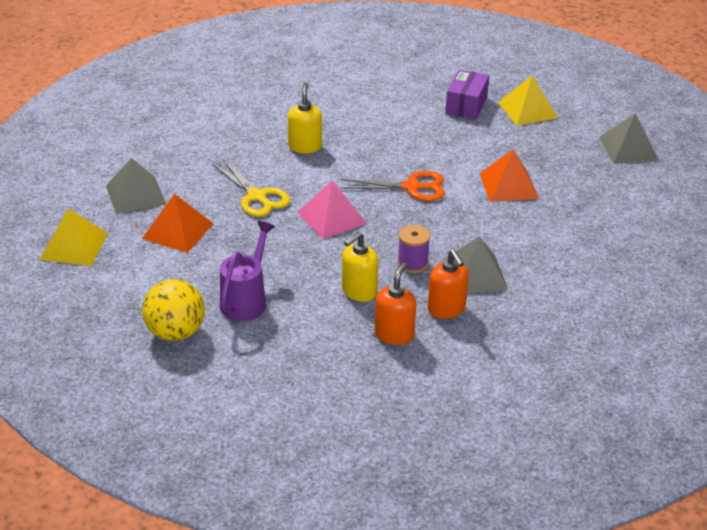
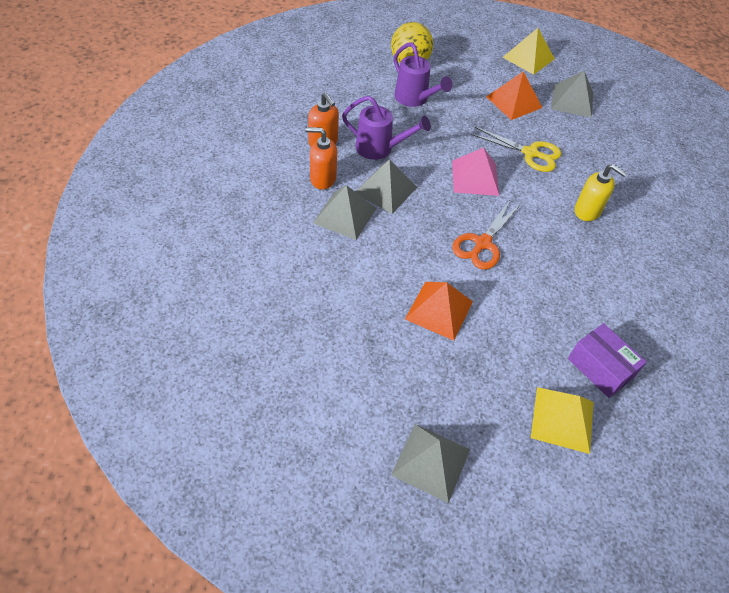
camera: 120 degrees right, 15 degrees up
(257, 196) = (530, 153): yellow scissors -> yellow scissors turned 150 degrees counterclockwise
(359, 291) = (379, 148): yellow soap dispenser -> purple watering can
(412, 263) = (385, 190): purple spool -> grey pyramid

